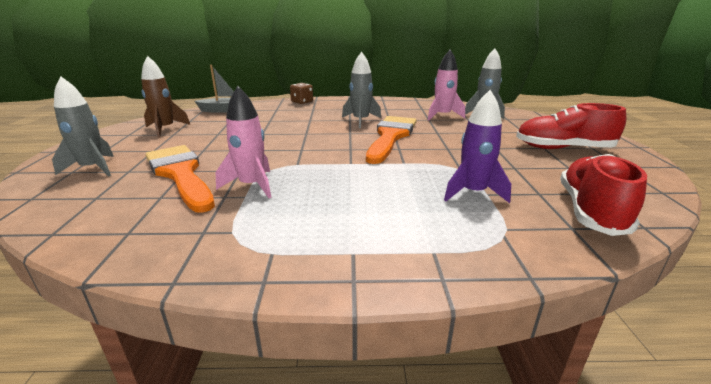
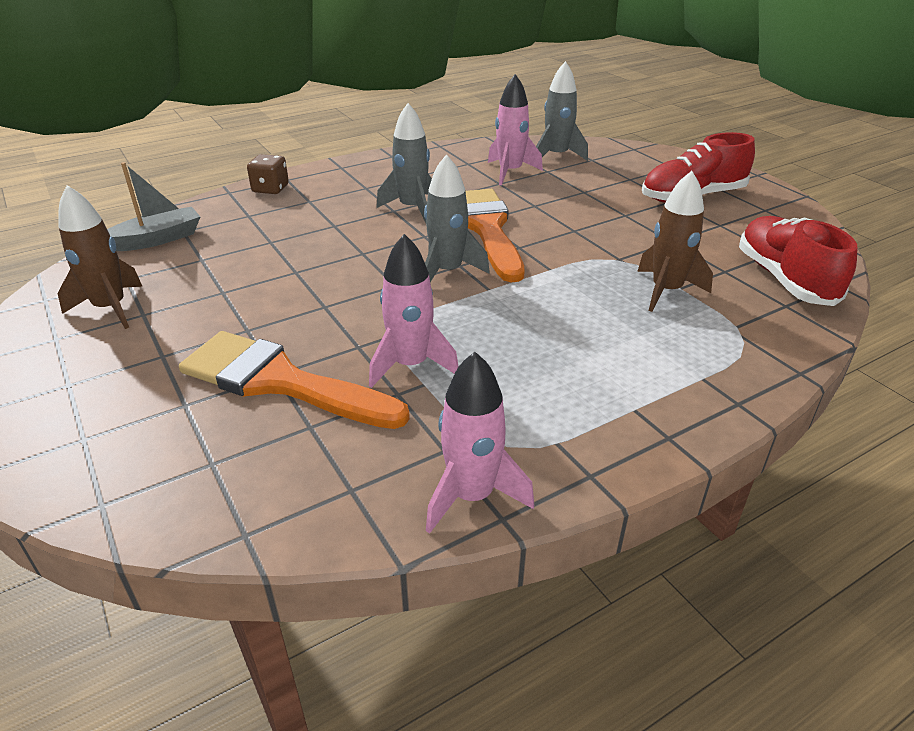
camera: 30 degrees left, 10 degrees up
(93, 168) = (114, 421): grey rocket -> grey rocket (447, 271)
(177, 262) = (472, 495): none -> pink rocket
(473, 193) = (666, 291): purple rocket -> brown rocket

